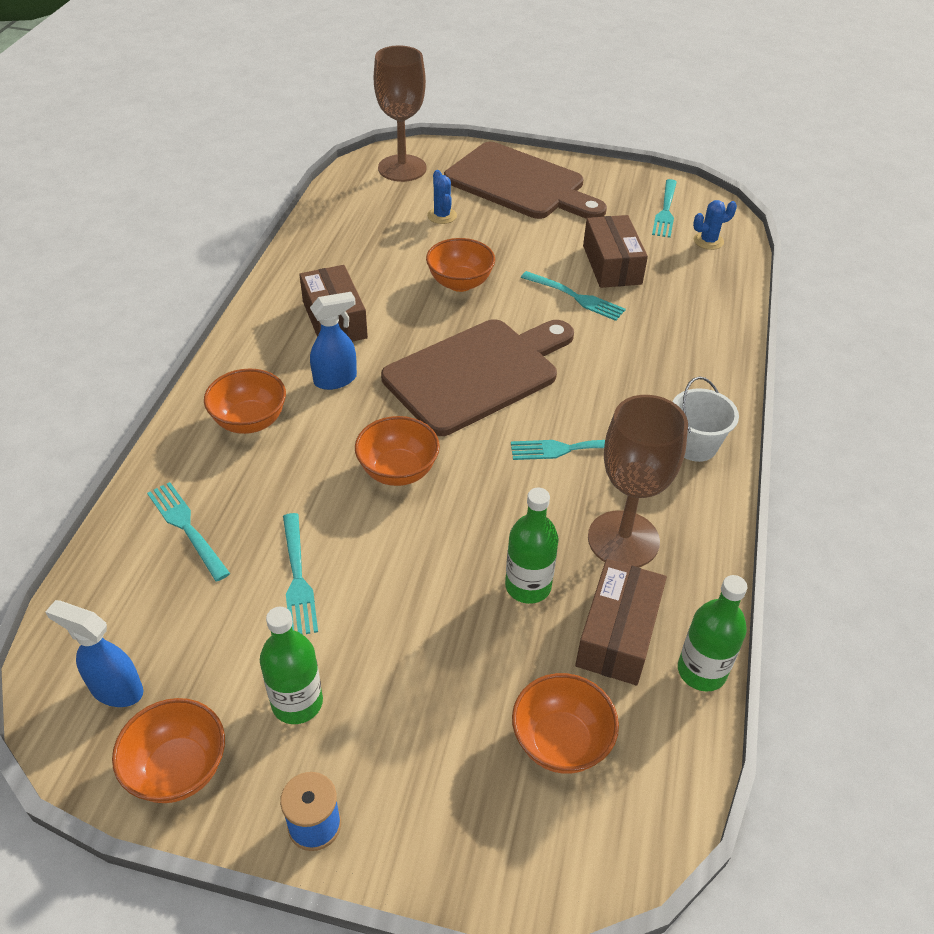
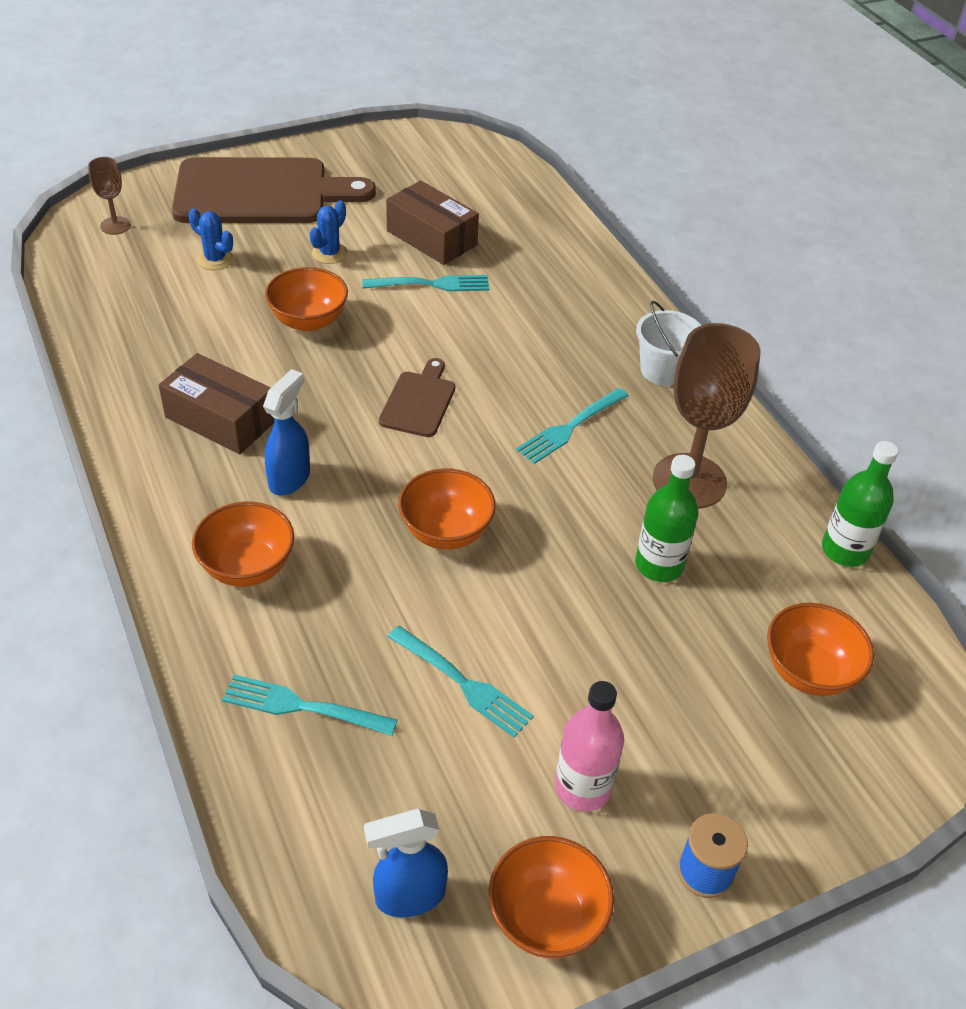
camera: 40 degrees left, 0 degrees up
(297, 702) = (582, 787): green bottle -> pink bottle
(402, 168) = (115, 226): brown goblet -> brown goblet, size x0.48
(477, 373) = (419, 401): brown cutting board -> brown cutting board, size x0.47
(618, 634) = (762, 560): brown box -> none
(665, 211) = (426, 164): turquoise fork -> none
(708, 241) = (492, 178): blue cactus -> blue cactus (329, 253)

